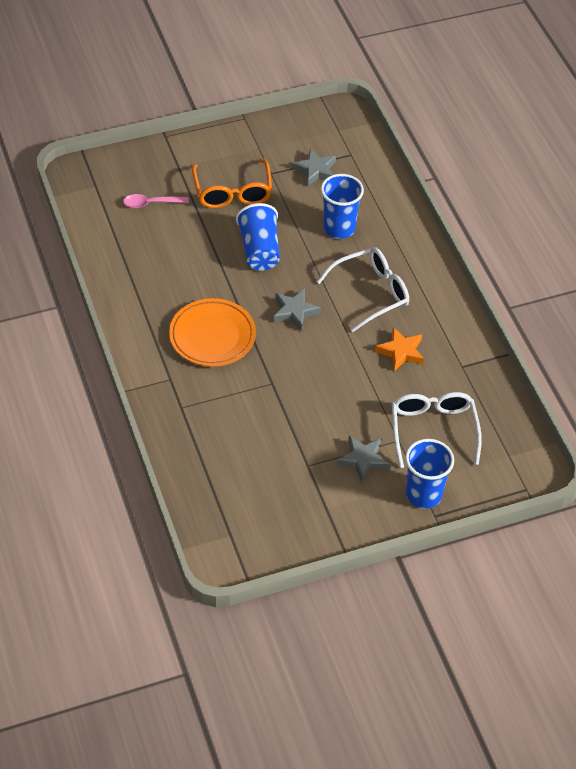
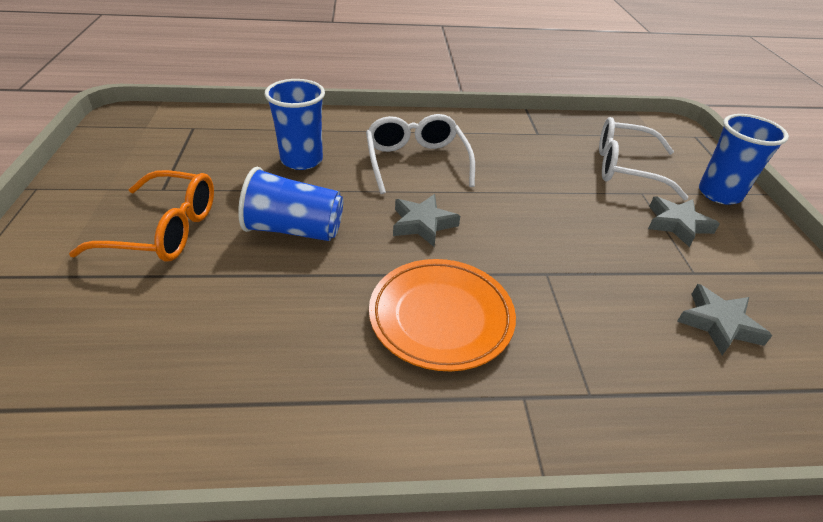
camera: 75 degrees left, 10 degrees down
(151, 203) = (99, 330): pink spoon -> none
(315, 170) = (193, 155): grey star -> grey star (718, 324)
(401, 352) = (511, 162): orange star -> none

